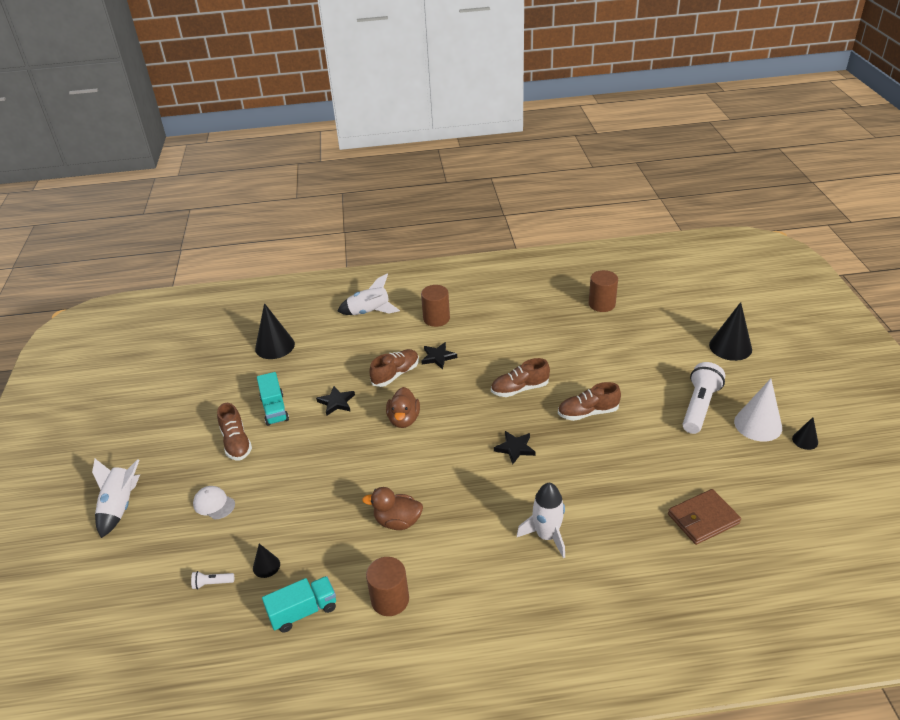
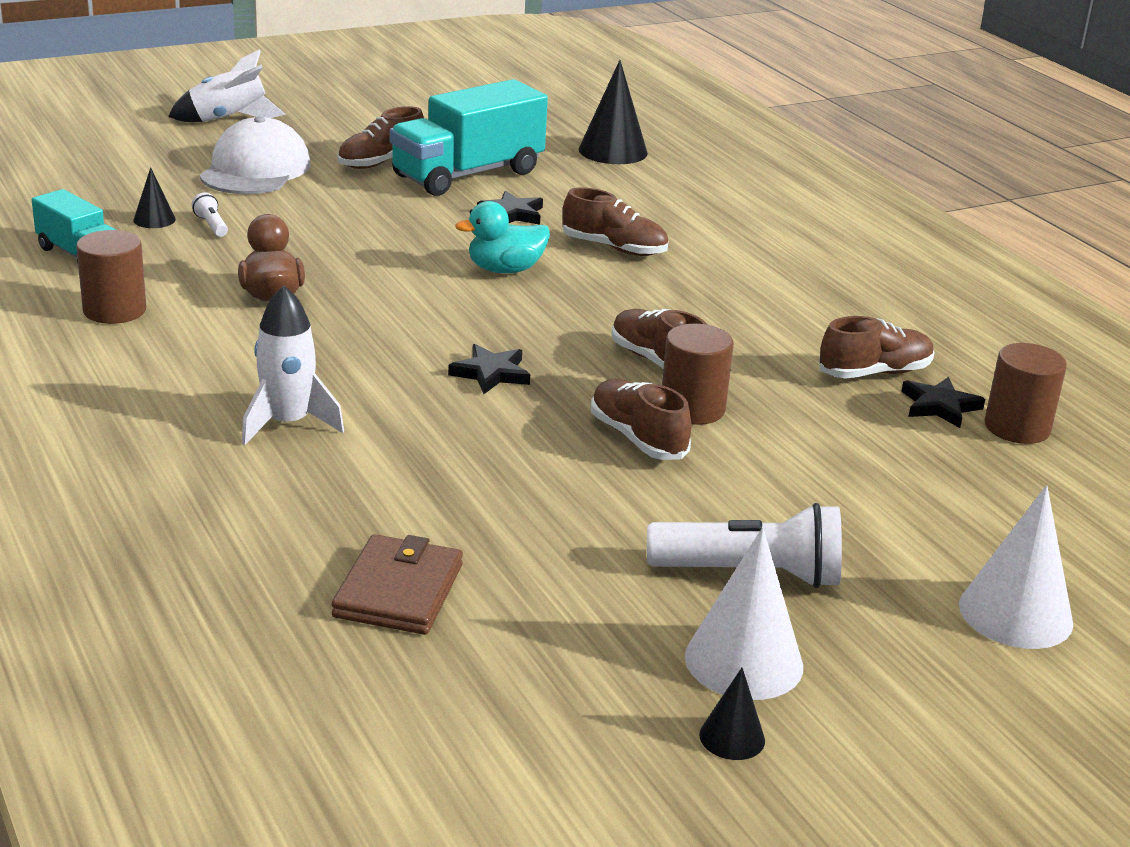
camera: 65 degrees right, 10 degrees down
(212, 583) = (115, 193): white flashlight -> white flashlight (211, 225)
(214, 504) = (255, 169): white cap -> white cap, size x1.95
(274, 409) = (467, 174): turquoise truck -> turquoise truck, size x1.75
(369, 312) = (763, 205): white rocket -> none
(404, 419) = (505, 270): brown duck -> turquoise duck
(436, 318) = (799, 262): brown cylinder -> brown cylinder (692, 409)
(438, 357) = (689, 277): black star -> black star (939, 406)
(548, 327) = (874, 373): none -> brown shoe
(703, 519) = (398, 591): brown wallet -> brown wallet turned 60 degrees clockwise
(730, 347) = (1015, 613): black cone -> white cone

